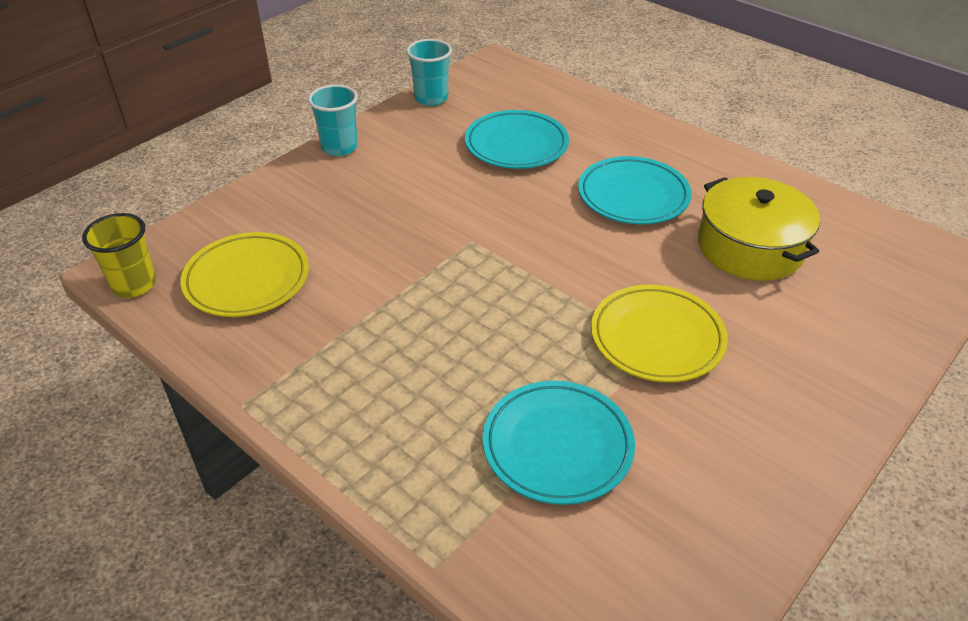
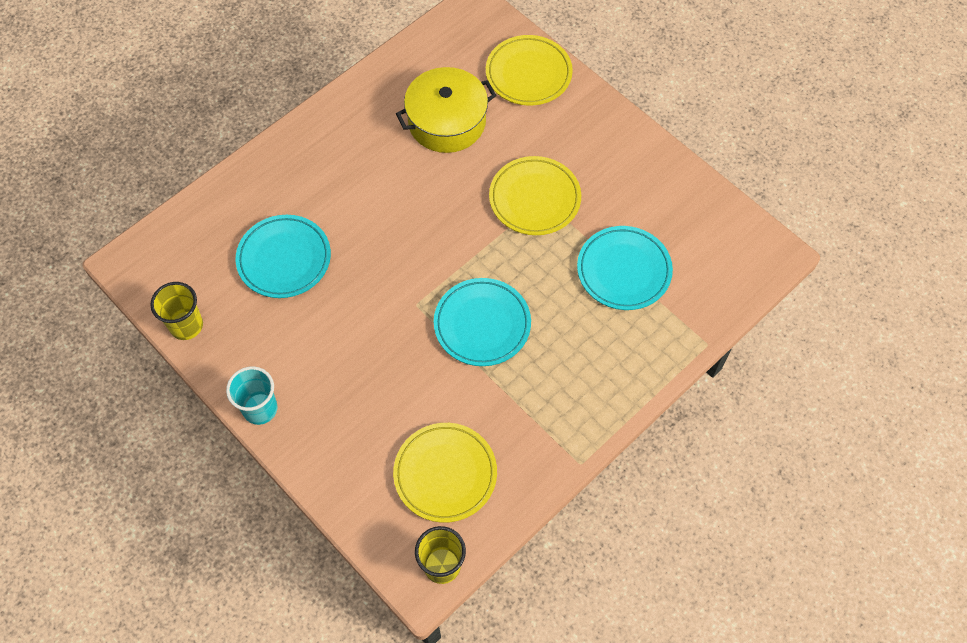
camera: 85 degrees left, 20 degrees up
(431, 98) = (186, 325): turquoise cup -> yellow cup
(633, 196) = (373, 183): turquoise plate -> turquoise plate (482, 324)
(874, 321) = (528, 74): none -> yellow plate

